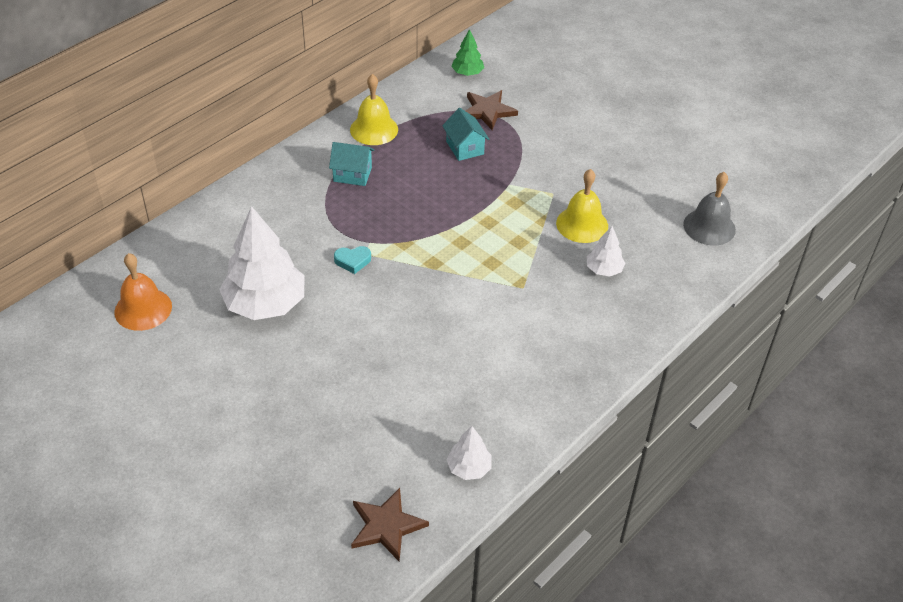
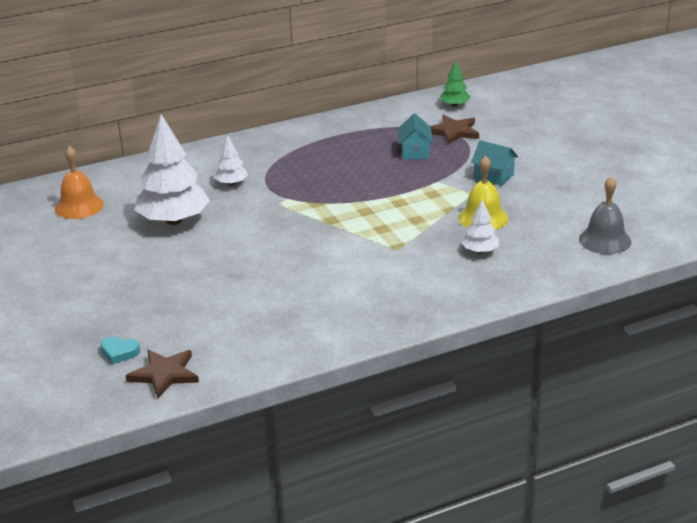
camera: 25 degrees right, 15 degrees down
(352, 174) = (305, 154): turquoise house -> turquoise house (494, 176)
(353, 261) = (264, 207): turquoise heart -> turquoise heart (119, 352)
(374, 129) = (345, 129): yellow bell -> none
(469, 468) = (260, 354): white tree -> white tree (231, 183)

